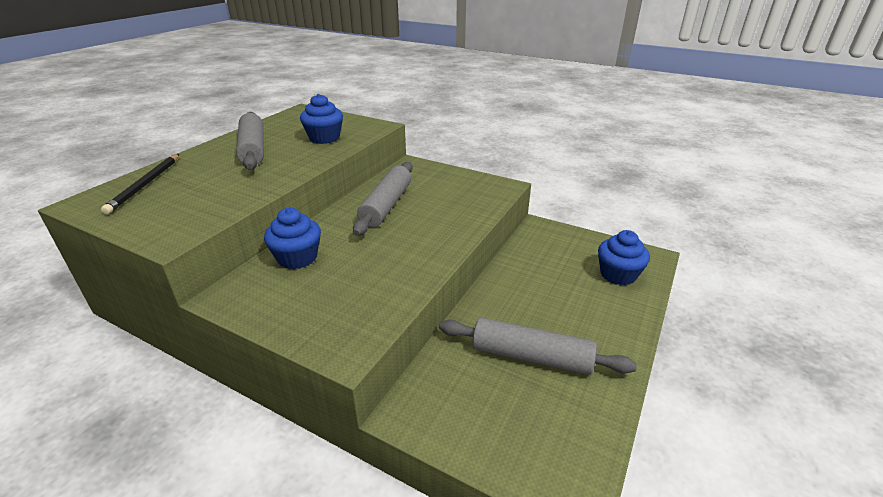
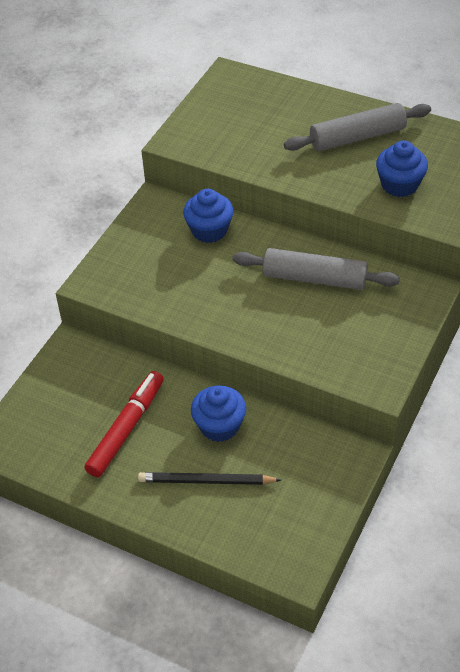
camera: 90 degrees right, 15 degrees up
(145, 185) = (265, 95): black pencil -> black pencil (206, 481)
(531, 356) = (126, 428): grey rolling pin -> red marker
(618, 274) = (256, 524): blue cupcake -> blue cupcake (219, 426)

